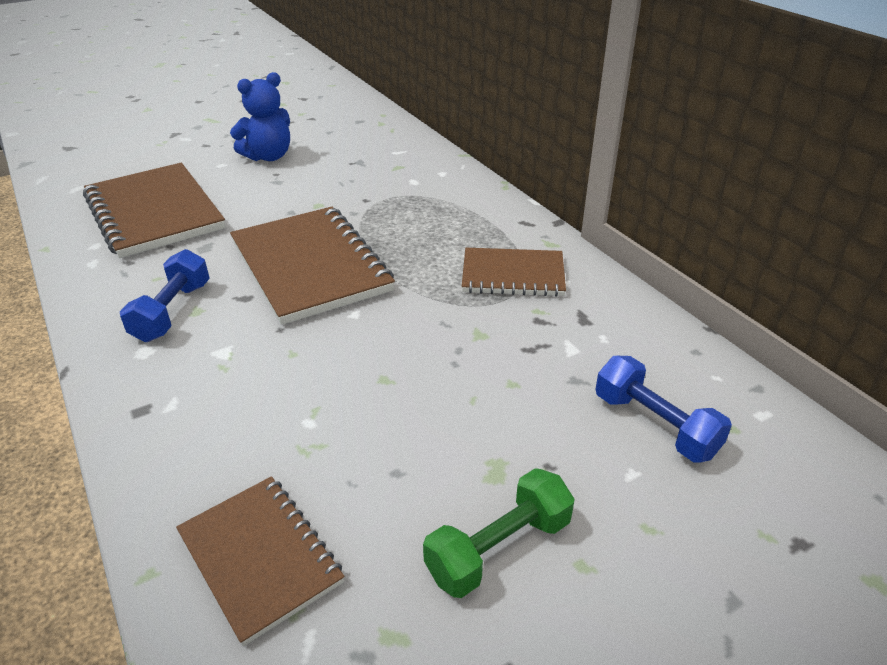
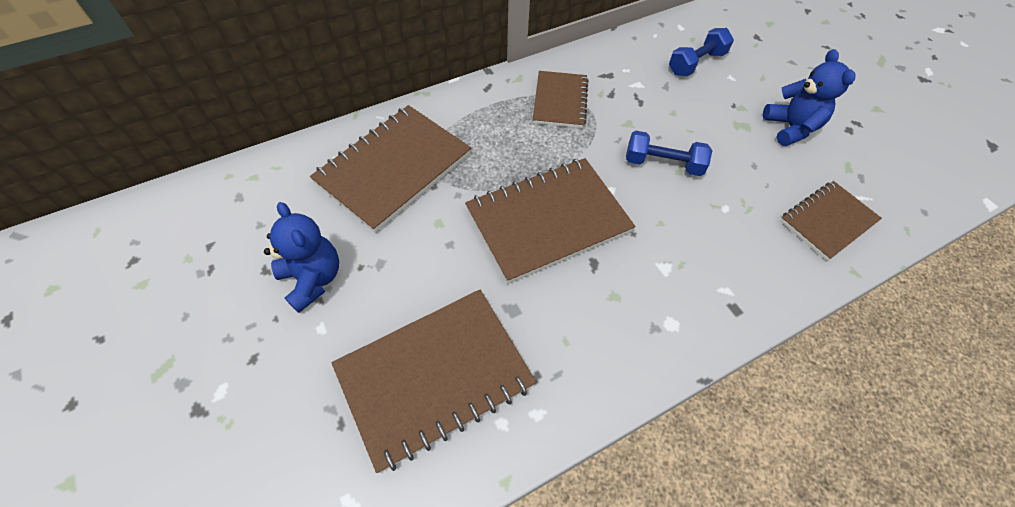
camera: 90 degrees left, 20 degrees up
(173, 312) = (617, 314): blue dumbbell -> blue dumbbell (663, 164)
(390, 178) = (393, 168): none -> brown notebook
(499, 548) = (790, 128): green dumbbell -> blue teddy bear

